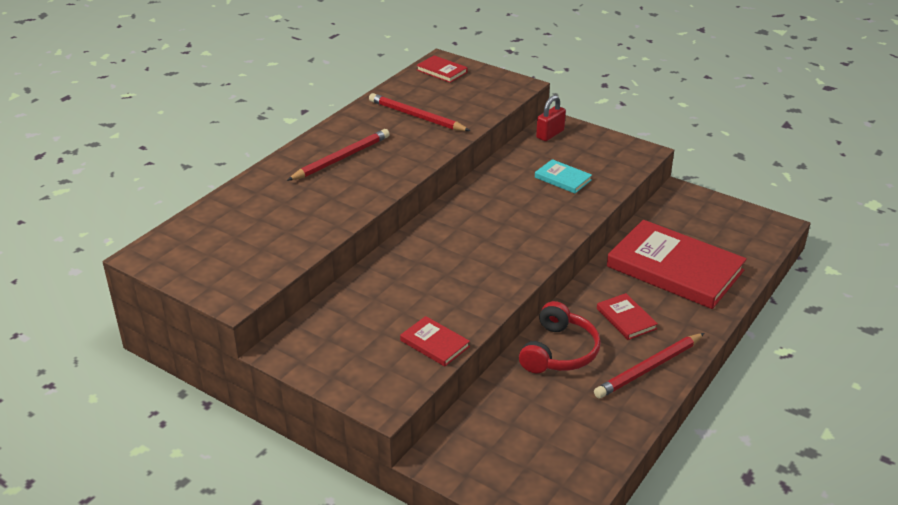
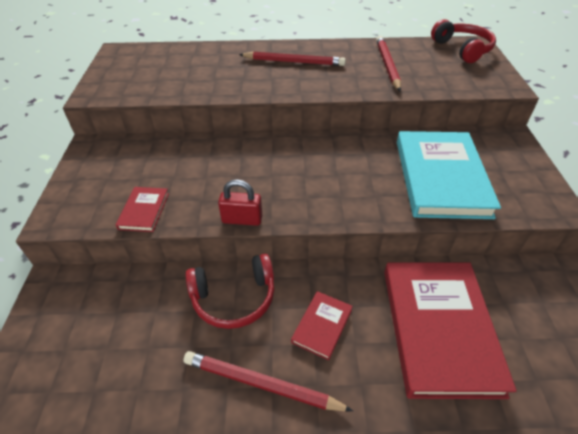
camera: 55 degrees right, 10 degrees up
(441, 71) = (462, 49): red book -> red headphones
(550, 134) = (492, 141): red padlock -> red padlock (242, 219)
(563, 178) = (441, 177): turquoise book -> turquoise book, size x2.25

